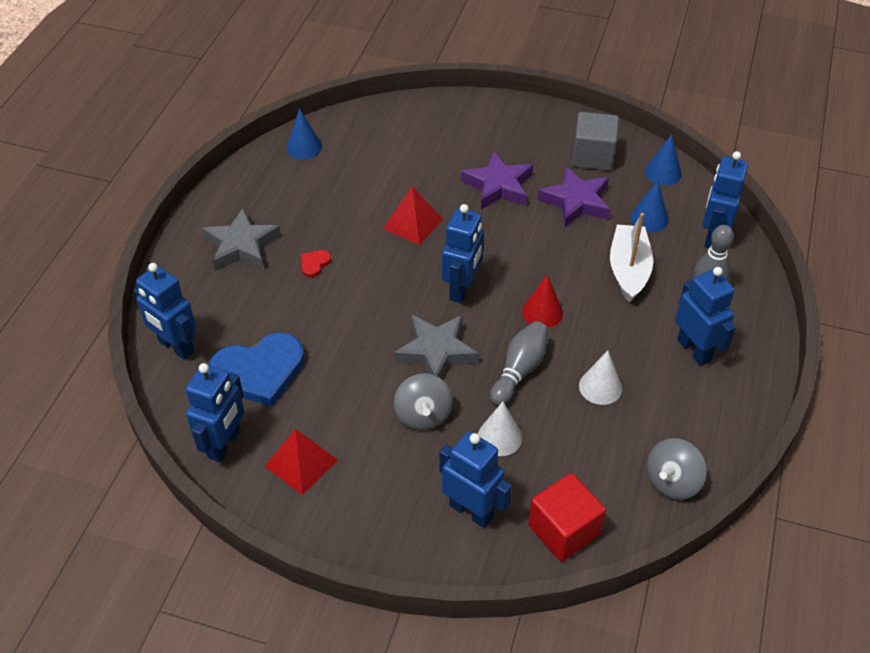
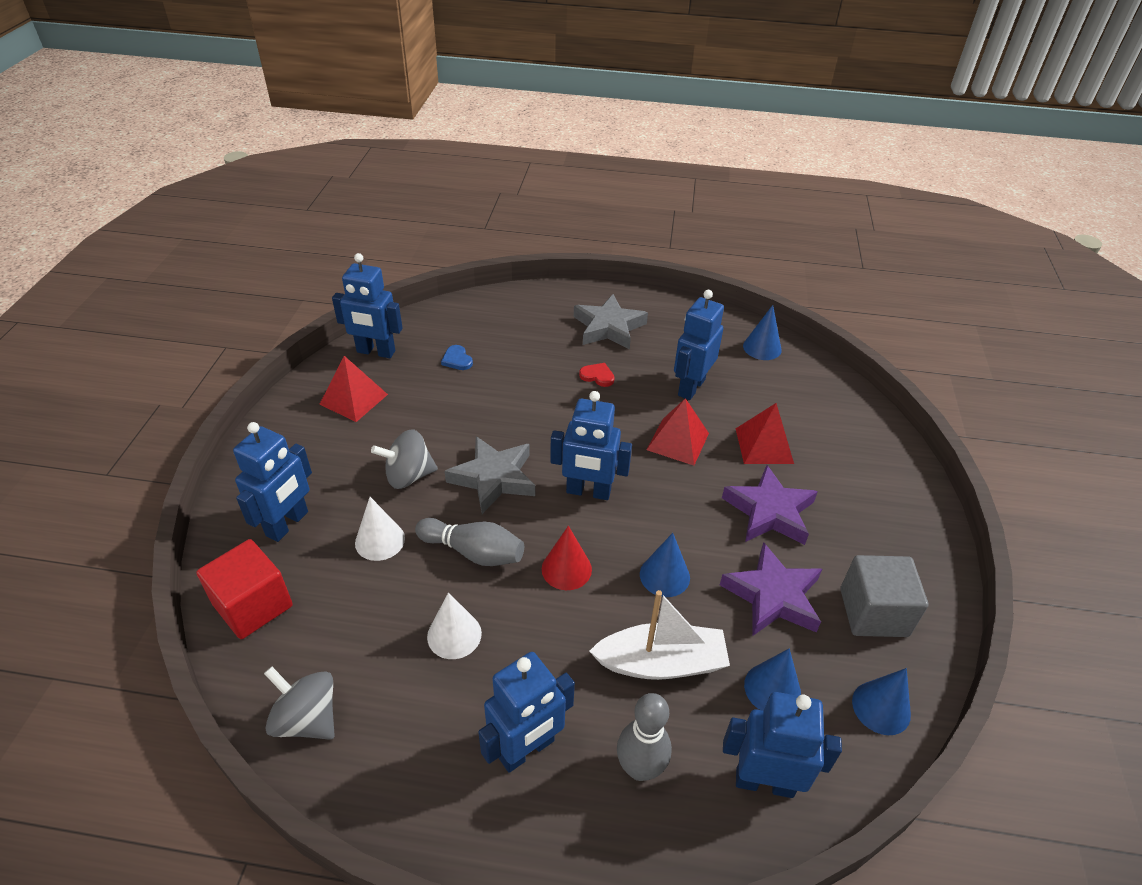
camera: 80 degrees right, 5 degrees down
(176, 347) = (480, 309): blue robot -> blue robot (691, 387)
(259, 371) = (457, 360): blue heart -> blue heart, size x0.40
(427, 173) = (764, 445): none -> red pyramid
(553, 255) = (664, 575): none -> blue cone

